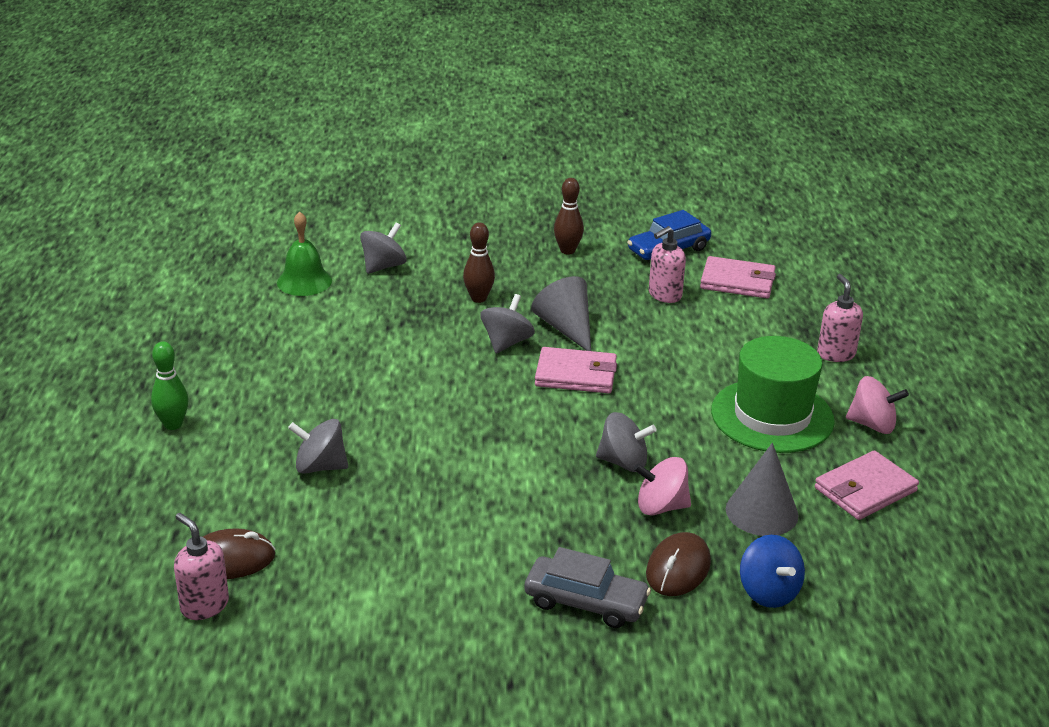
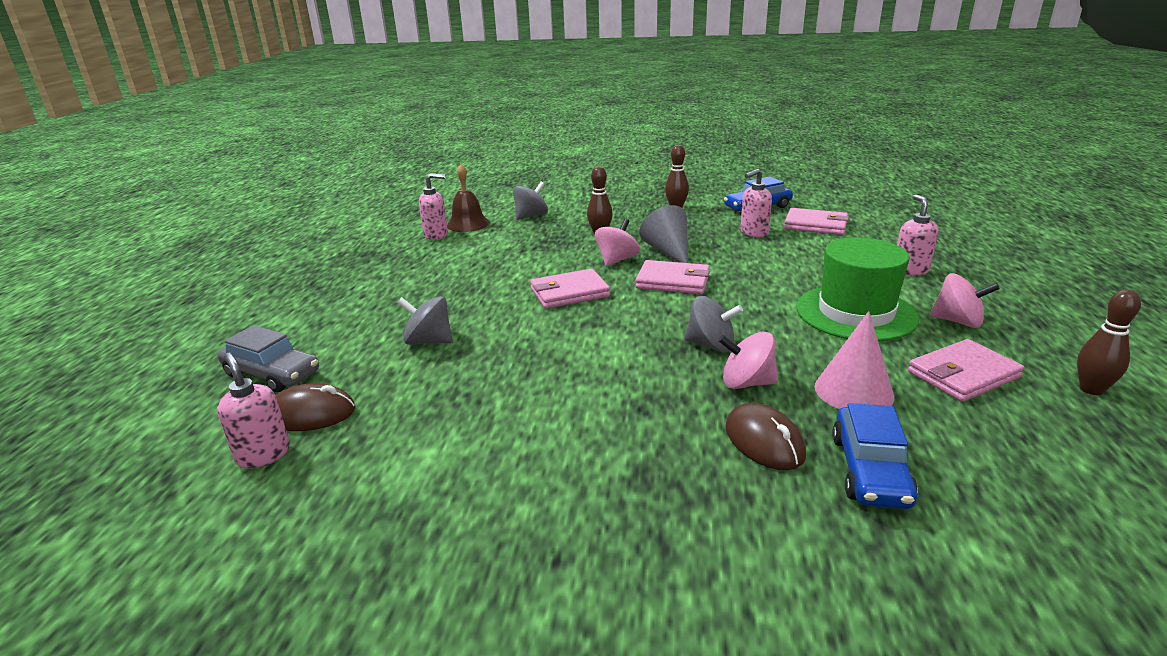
camera: 10 degrees right, 5 degrees down
(173, 424) = (320, 309): green bowling pin -> none
(270, 302) = (436, 235): none -> pink soap dispenser
(304, 281) = (468, 224): green bell -> brown bell
(460, 394) = (569, 293): none -> pink wallet
(506, 343) = (617, 260): grey spinning top -> pink spinning top
(585, 602) = (659, 471): grey car -> grey car (272, 373)
(678, 568) = (764, 441): brown mouse -> brown mouse turned 60 degrees counterclockwise
(762, 512) = (853, 391): grey cone -> pink cone
(768, 592) = (870, 470): blue spinning top -> blue car
(975, 502) = (1091, 389): none -> brown bowling pin

